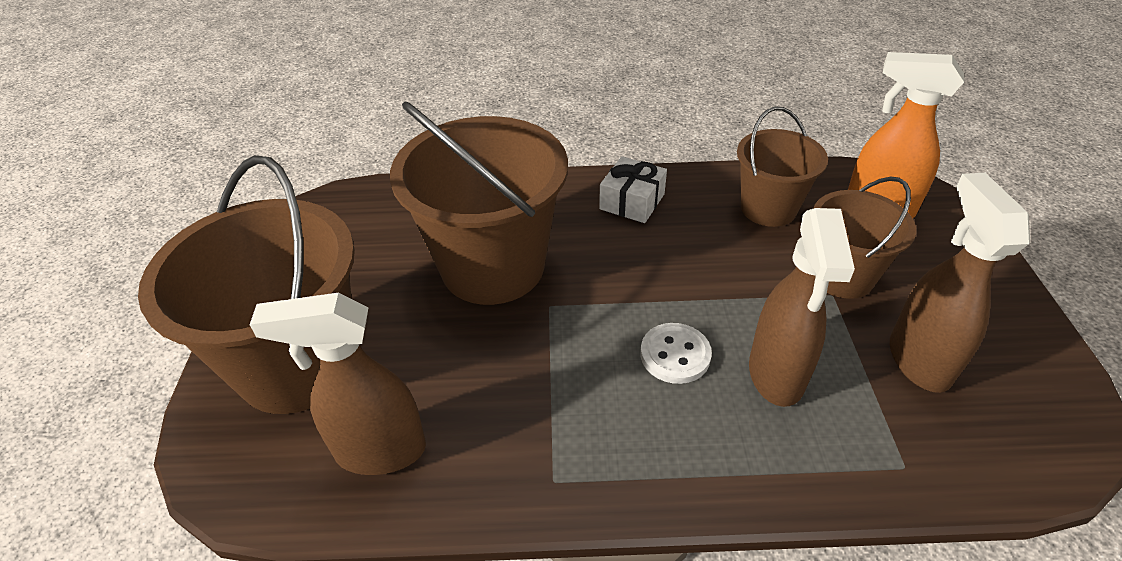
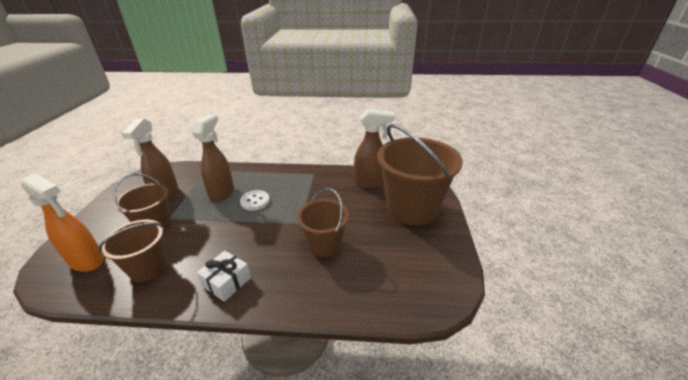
camera: 175 degrees left, 10 degrees down
(492, 266) = (324, 244): brown bucket -> brown bucket, size x0.57

